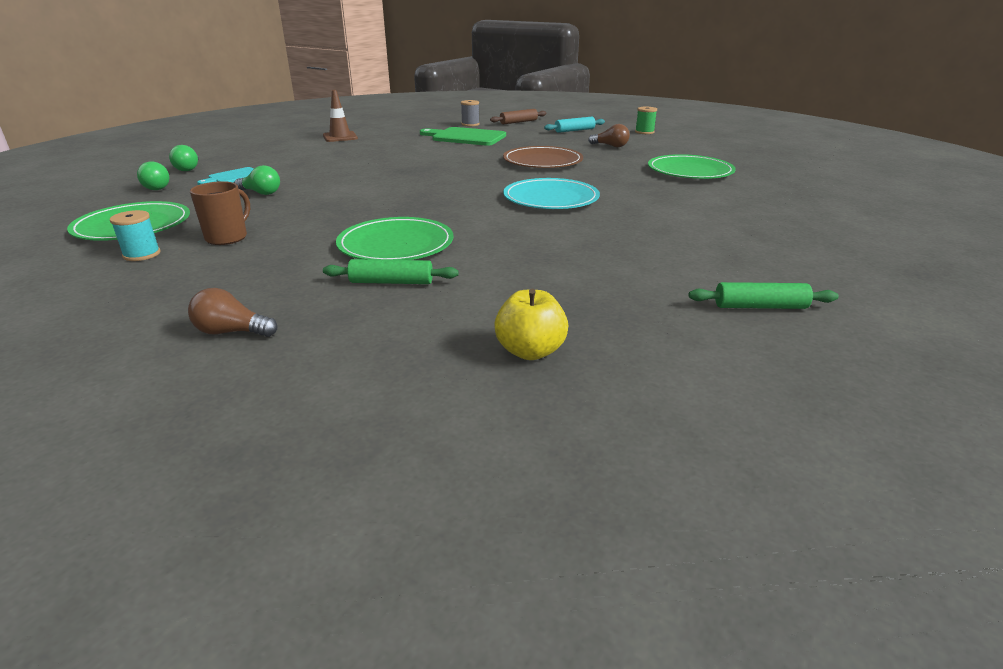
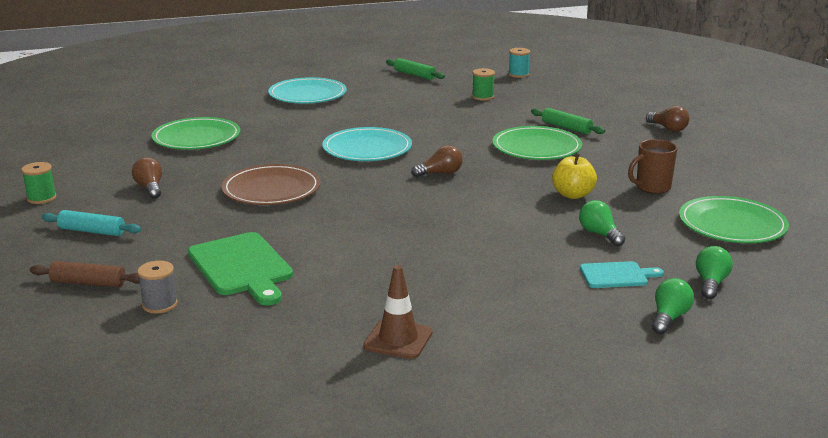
camera: 140 degrees left, 5 degrees down
(142, 254) = (720, 190): turquoise spool -> turquoise spool (518, 74)
(449, 198) = (440, 173): none -> brown light bulb
(530, 351) = (540, 89): yellow apple -> yellow apple (572, 195)
(581, 298) = (483, 97): none -> green spool
(757, 229) = (307, 94): none -> turquoise plate

